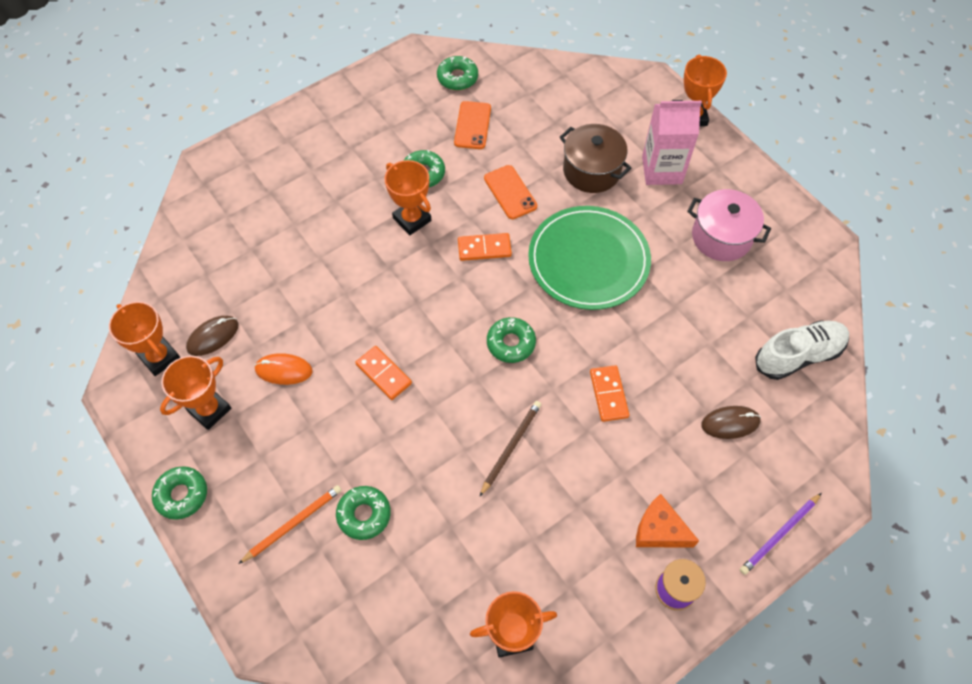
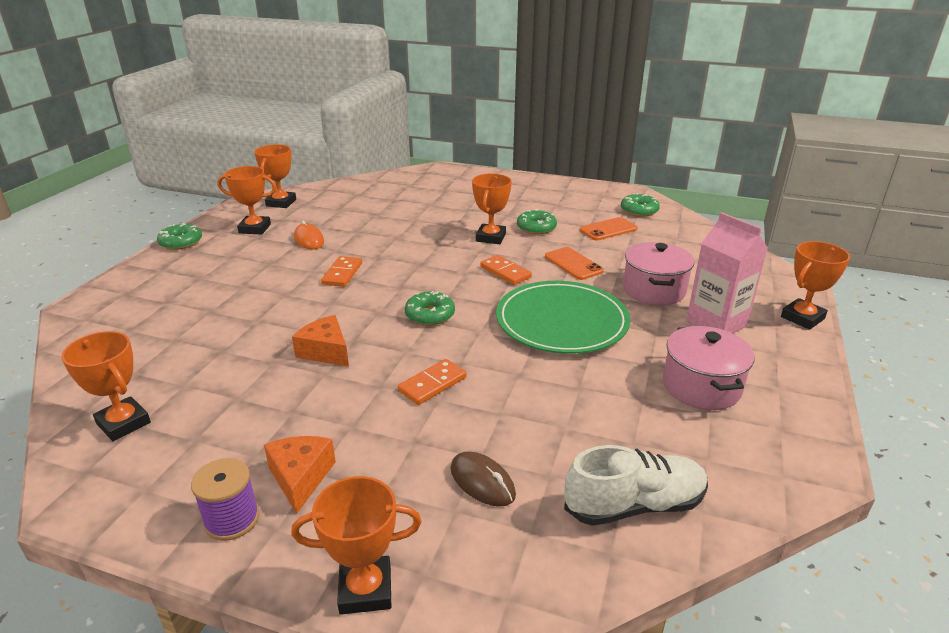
camera: 55 degrees right, 30 degrees down
(213, 336) = (312, 211): brown mouse -> none
(293, 524) = (182, 285): orange pencil -> none
(364, 514) = (208, 309): green donut -> none
(510, 192) = (573, 264): orange phone -> orange phone turned 60 degrees counterclockwise
(511, 447) = (325, 351): brown pencil -> orange cheese
(591, 171) = (654, 290): brown pot -> pink pot
(779, 535) = (365, 589): purple pencil -> orange trophy
(798, 355) = (634, 505): white shoe -> white shoe turned 45 degrees counterclockwise

